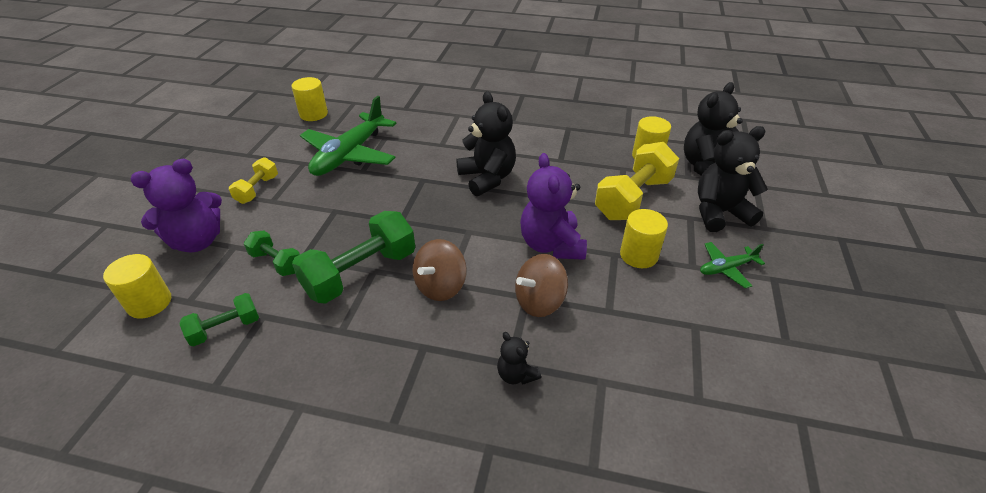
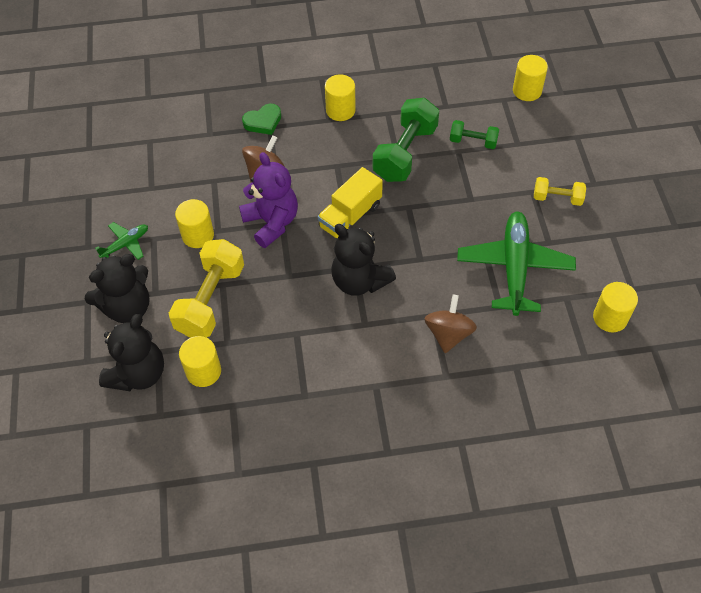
camera: 160 degrees right, 15 degrees up
(197, 241) = (549, 138): purple teddy bear -> none
(225, 329) = (461, 92): green dumbbell -> none
(257, 189) = (557, 198): yellow dumbbell -> yellow dumbbell turned 75 degrees counterclockwise
(399, 356) = (340, 110): none -> yellow cylinder
(441, 286) = (341, 161): brown spinning top -> brown spinning top (448, 334)
(464, 228) = (350, 216): none -> yellow truck
(516, 374) = (263, 122): black teddy bear -> green heart

